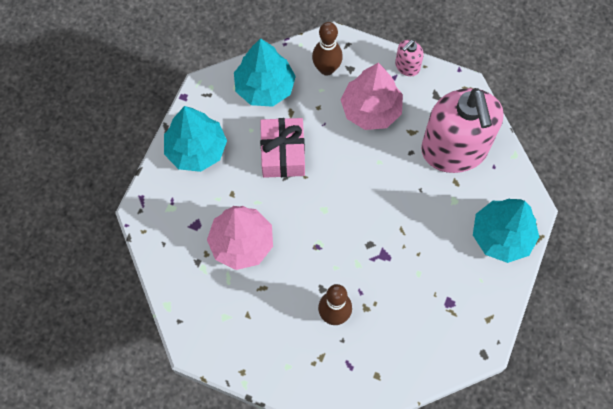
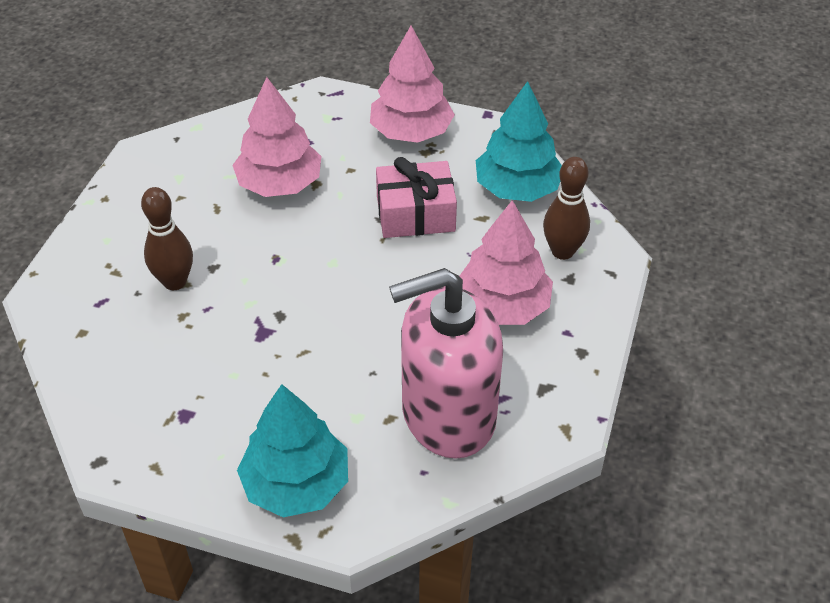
camera: 85 degrees right, 20 degrees down
(196, 149) = (411, 132): turquoise tree -> pink tree
(407, 66) = (590, 347): pink soap dispenser -> none

